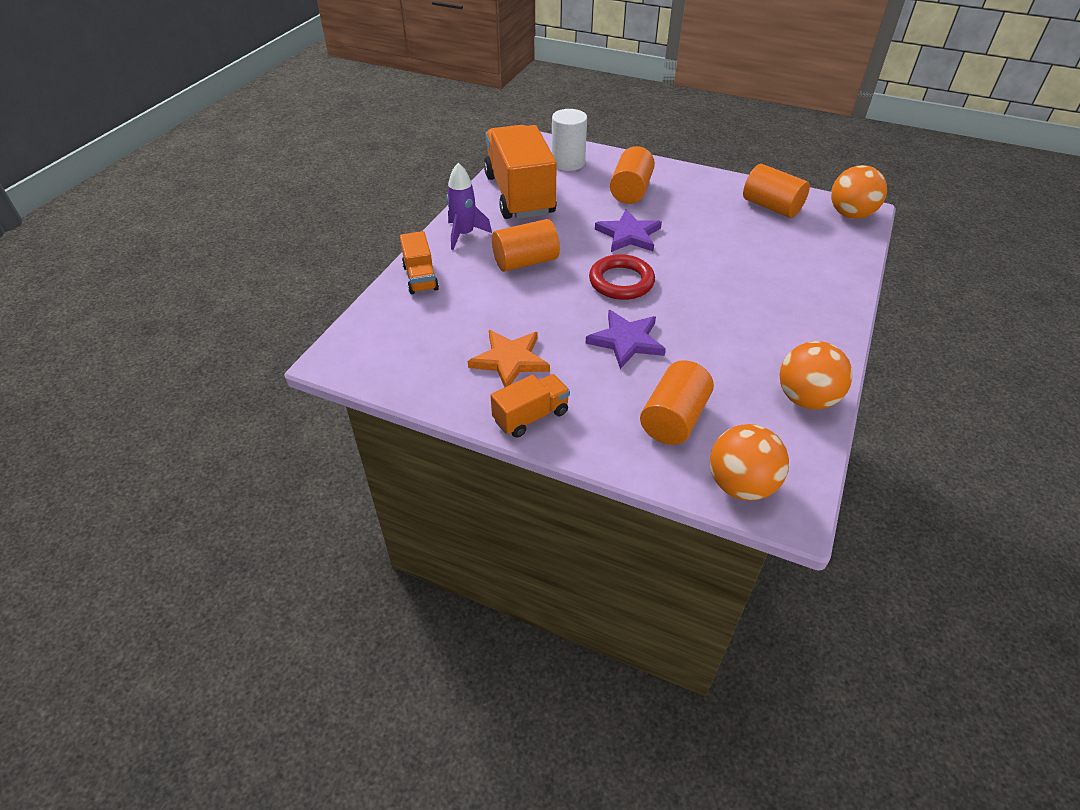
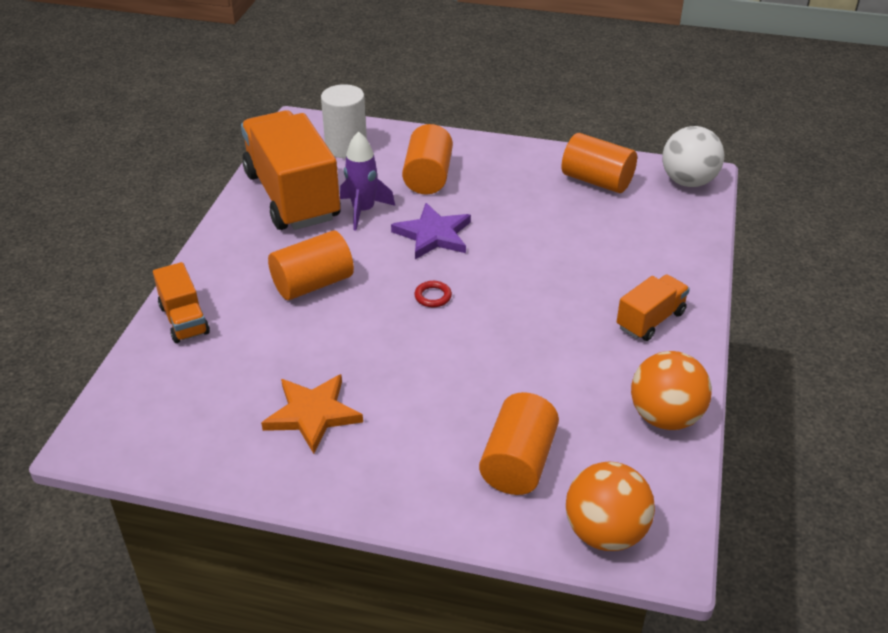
camera: 10 degrees left, 5 degrees down
(464, 234) = (230, 256): purple rocket -> purple rocket (363, 211)
(531, 416) = (349, 482): orange truck -> orange truck (650, 320)
(621, 282) = (433, 296): red ring -> red ring, size x0.47
(626, 341) = (449, 371): purple star -> none
(850, 214) = (688, 181): orange ball -> white ball

